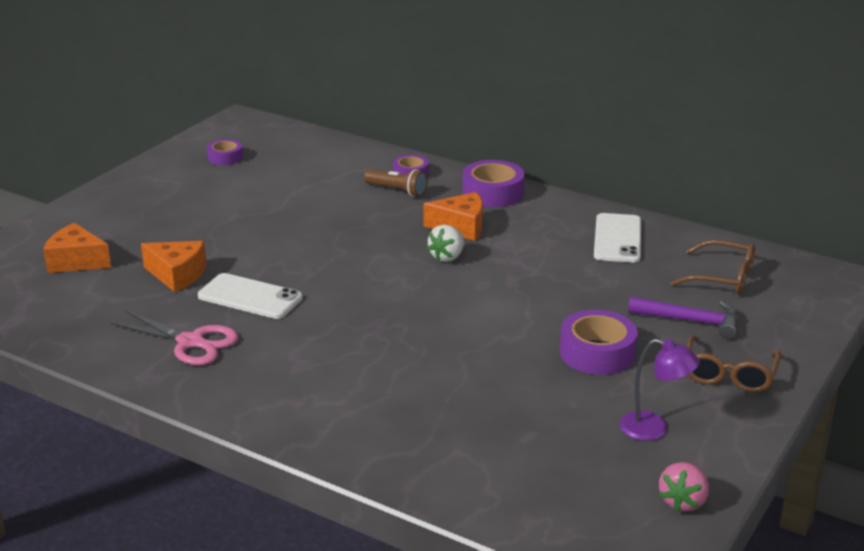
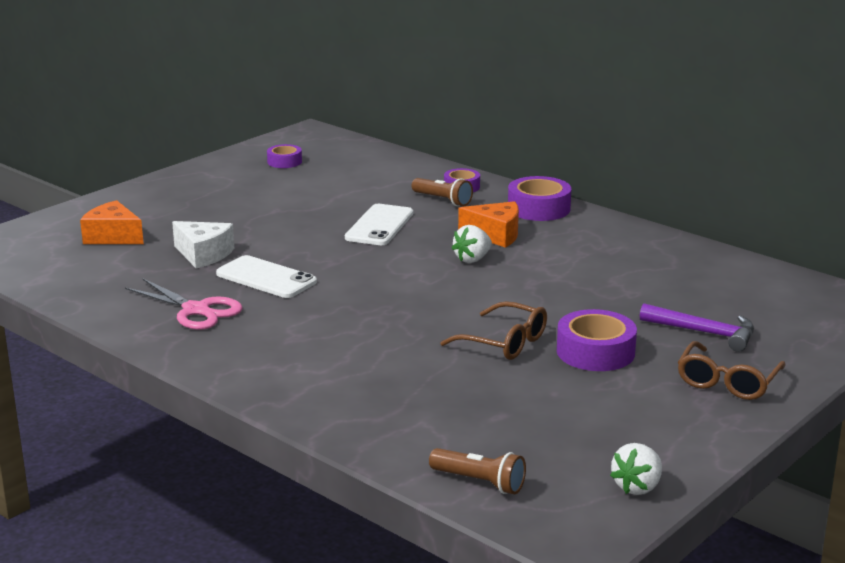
camera: 10 degrees right, 5 degrees down
(177, 275) = (203, 254): orange cheese -> white cheese
(534, 514) = (480, 482): none -> brown flashlight
(617, 239) = (653, 256): white phone -> white phone (379, 226)
(654, 429) = (630, 422): purple lamp -> none
(683, 502) = (637, 487): pink strawberry -> white strawberry
(723, 278) = (752, 298): brown glasses -> brown glasses (504, 342)

